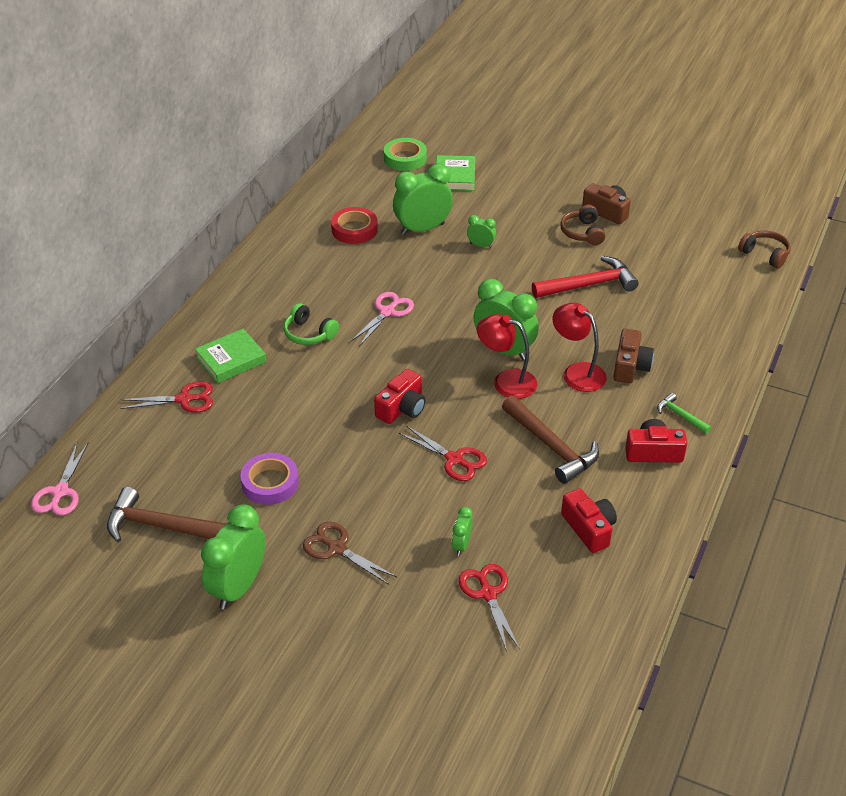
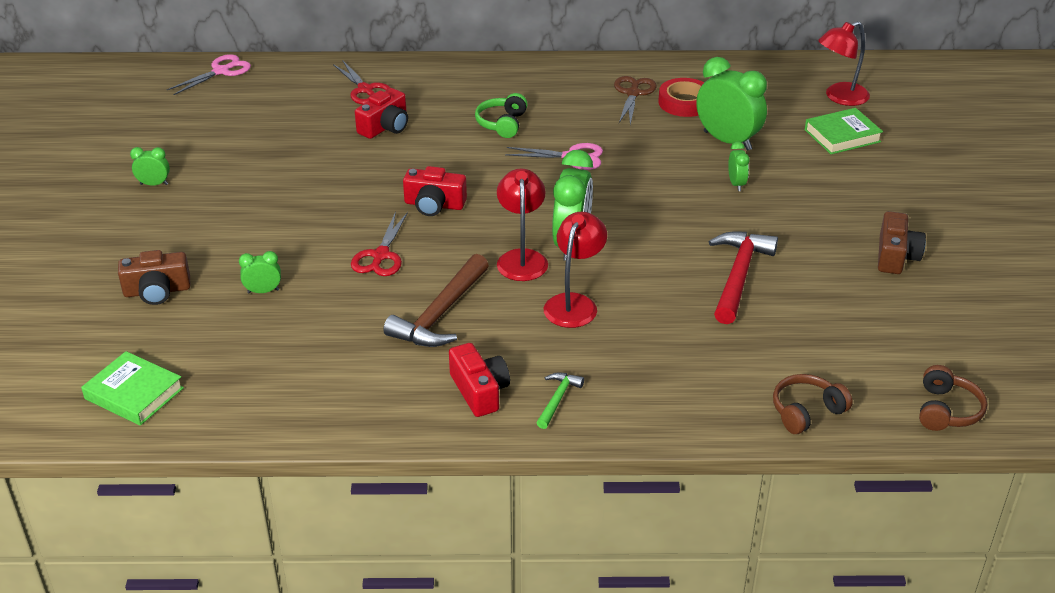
camera: 65 degrees right, 5 degrees down
(60, 492) = (221, 71): pink scissors -> pink scissors turned 150 degrees clockwise
(161, 526) = (206, 127): brown hammer -> none
(231, 360) = (434, 96): green book -> green book (134, 393)
(238, 587) = (154, 184): green clock -> green clock, size x0.48
(270, 483) = (287, 162): purple tape -> none
(337, 548) = (224, 221): brown scissors -> brown scissors (633, 93)
(405, 158) = (839, 97): green tape -> red lamp
(488, 593) = (206, 324): red scissors -> none
(583, 233) = (833, 248): brown headphones -> brown headphones (806, 412)
(589, 285) = (738, 276): red hammer -> red hammer turned 120 degrees counterclockwise
(589, 528) = (330, 370): red camera -> red camera (385, 127)
(630, 366) = (616, 340): brown camera -> brown camera (157, 291)

